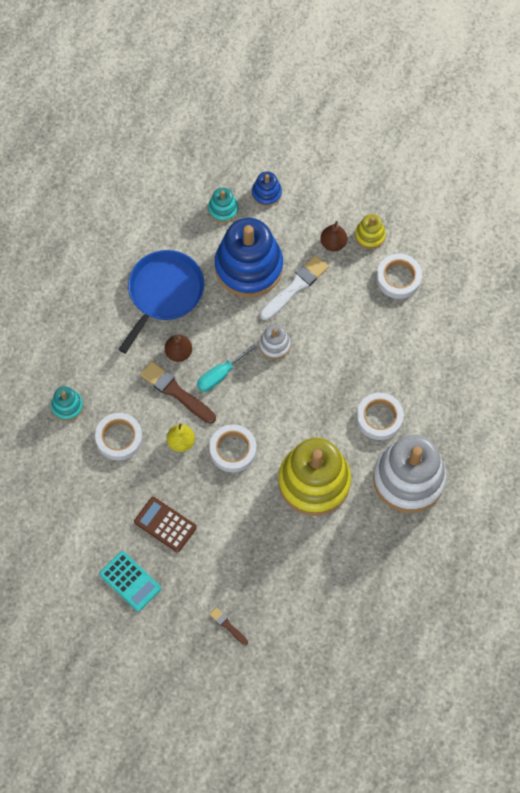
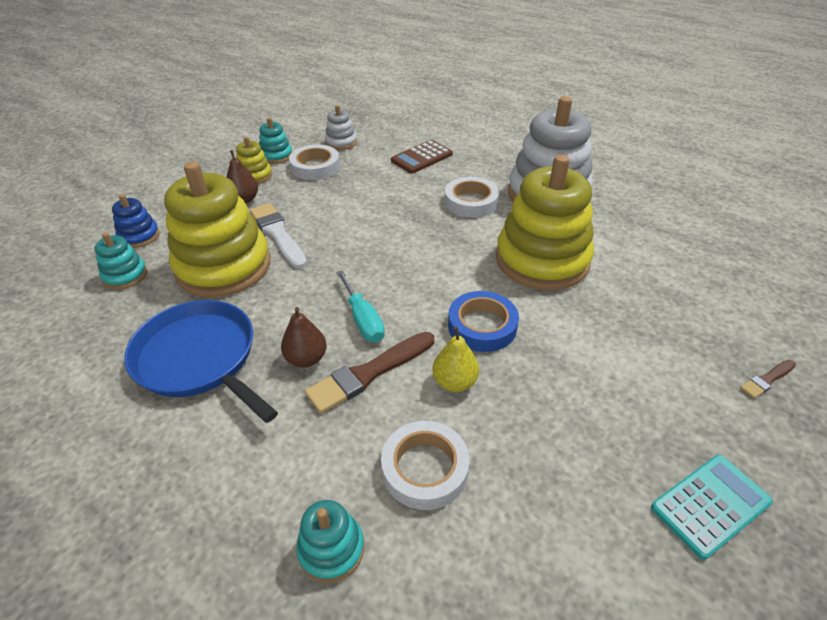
camera: 75 degrees left, 25 degrees down
(165, 524) = (597, 429): brown calculator -> brown calculator (422, 157)
(233, 450) = (482, 326): white tape -> blue tape
(249, 267) = (224, 266): blue stacking toy -> yellow stacking toy
(274, 345) = (345, 262): white stacking toy -> white stacking toy (341, 143)
(407, 239) = (276, 156): none -> turquoise stacking toy

